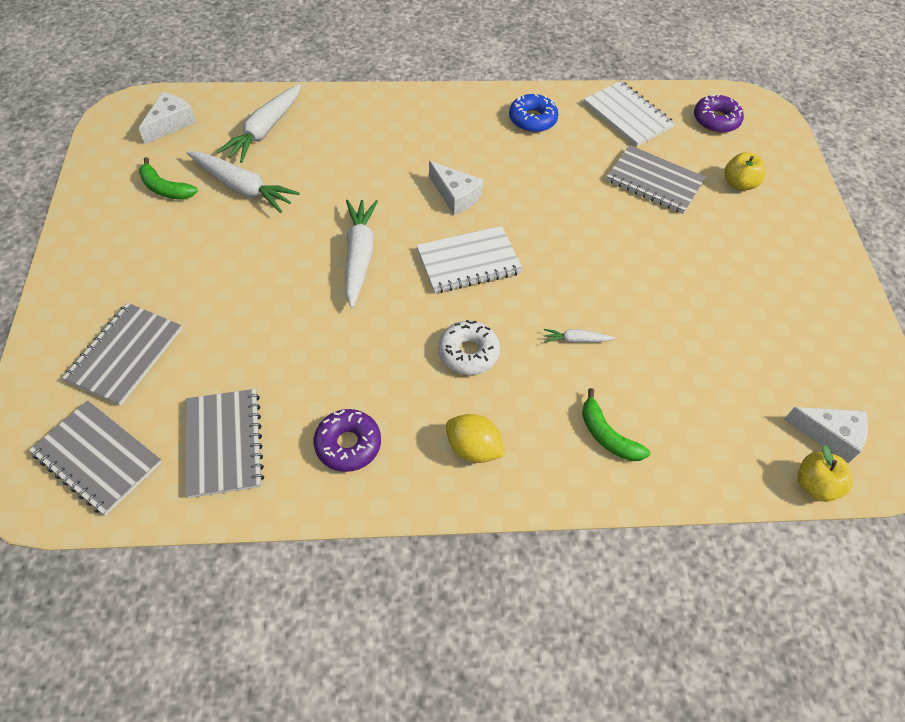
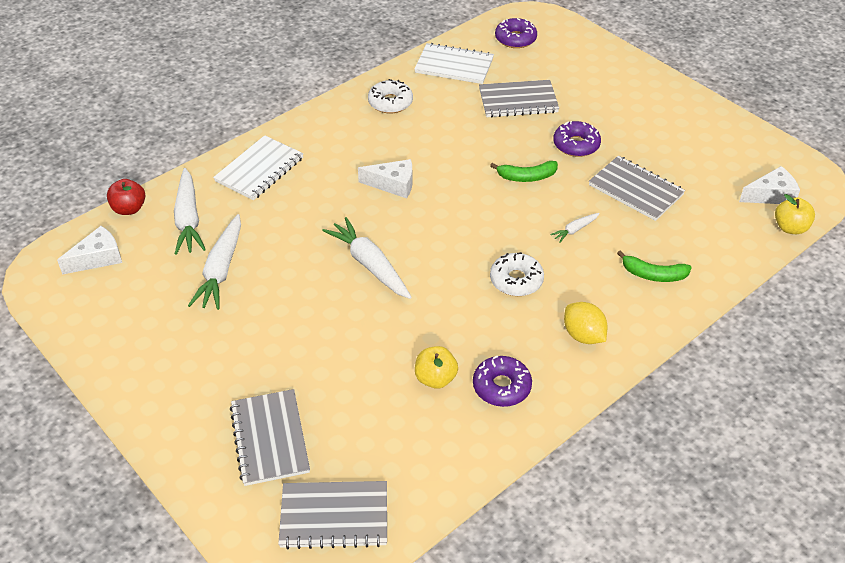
camera: 35 degrees left, 10 degrees down
(165, 188) = (155, 307): green banana -> green banana (526, 177)
(170, 124) = (98, 258): white cheese -> white cheese turned 60 degrees clockwise
(224, 444) = (416, 444): grey notebook -> grey notebook (635, 190)
(233, 97) = (129, 209): none -> red apple
(243, 188) = (221, 270): white carrot -> white carrot turned 105 degrees clockwise
(468, 262) = (451, 223): white notebook -> white notebook (259, 170)
(473, 448) = (583, 335): yellow lemon -> yellow lemon turned 60 degrees clockwise
(532, 119) = (390, 102): blue donut -> white donut
(667, 256) = (576, 145): none -> purple donut
(739, 184) = (572, 74): yellow apple -> yellow apple (435, 378)

